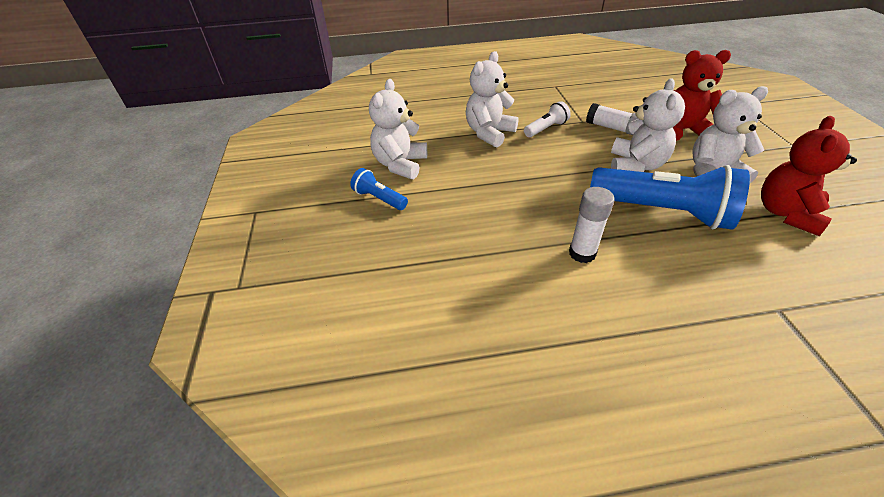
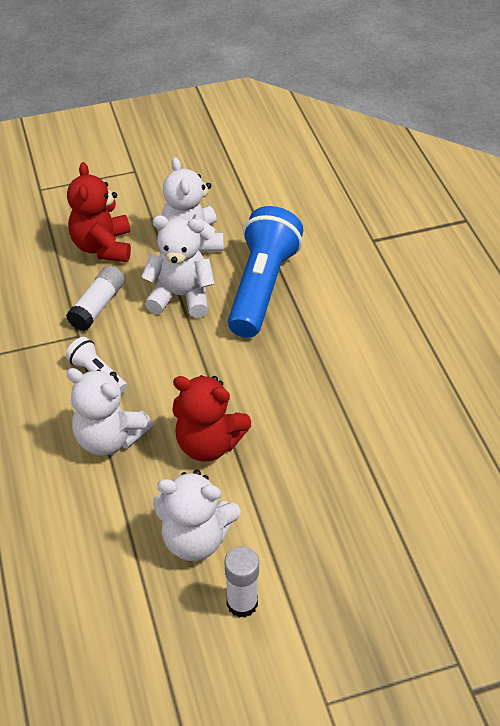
camera: 100 degrees left, 5 degrees up
(379, 199) = (276, 548): blue flashlight -> none
(582, 253) = (335, 352): white glue stick -> white glue stick (242, 603)
(786, 213) = (252, 205): red teddy bear -> red teddy bear (208, 443)

